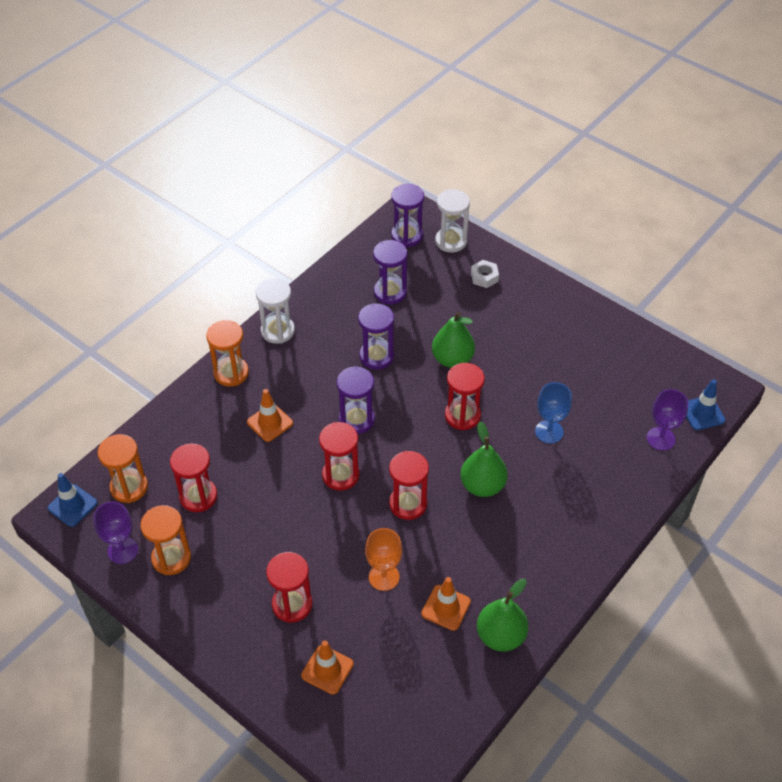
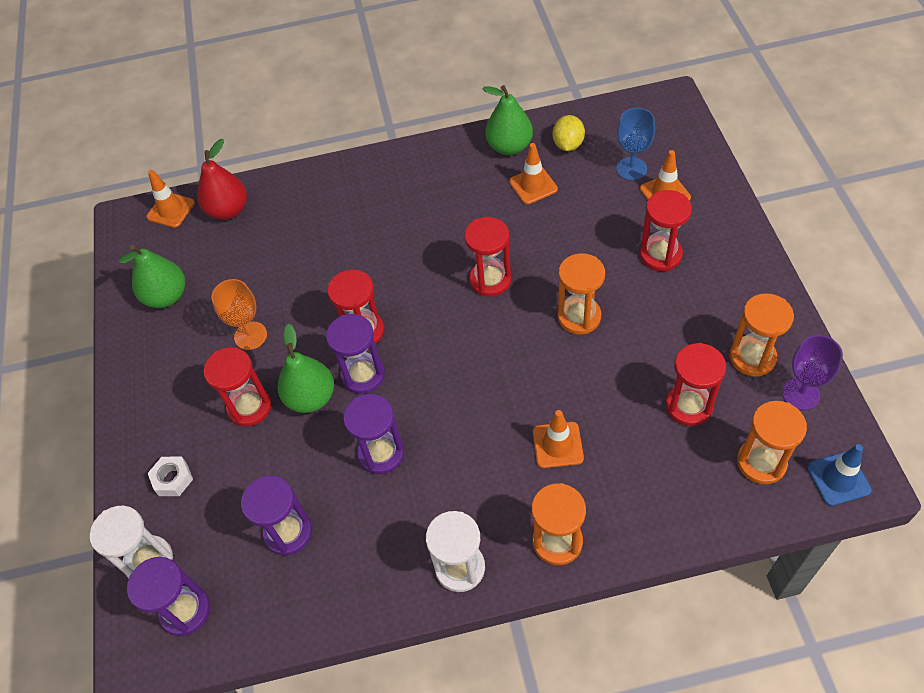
camera: 135 degrees left, 5 degrees up
(319, 515) = (579, 317): none -> orange hourglass
(340, 475) = (529, 342): red hourglass -> red hourglass (249, 407)
(356, 419) = (465, 391): purple hourglass -> purple hourglass (363, 375)
(384, 577) = (563, 233): orange goblet -> orange goblet (250, 336)
(451, 671) = (568, 144): none -> yellow lemon
(482, 485) = (411, 258): green pear -> green pear (166, 296)
(549, 432) = (306, 270): blue goblet -> blue goblet (631, 169)
(660, 438) = (228, 210): purple goblet -> red pear
(702, 413) = (171, 210): blue traffic cone -> orange traffic cone

